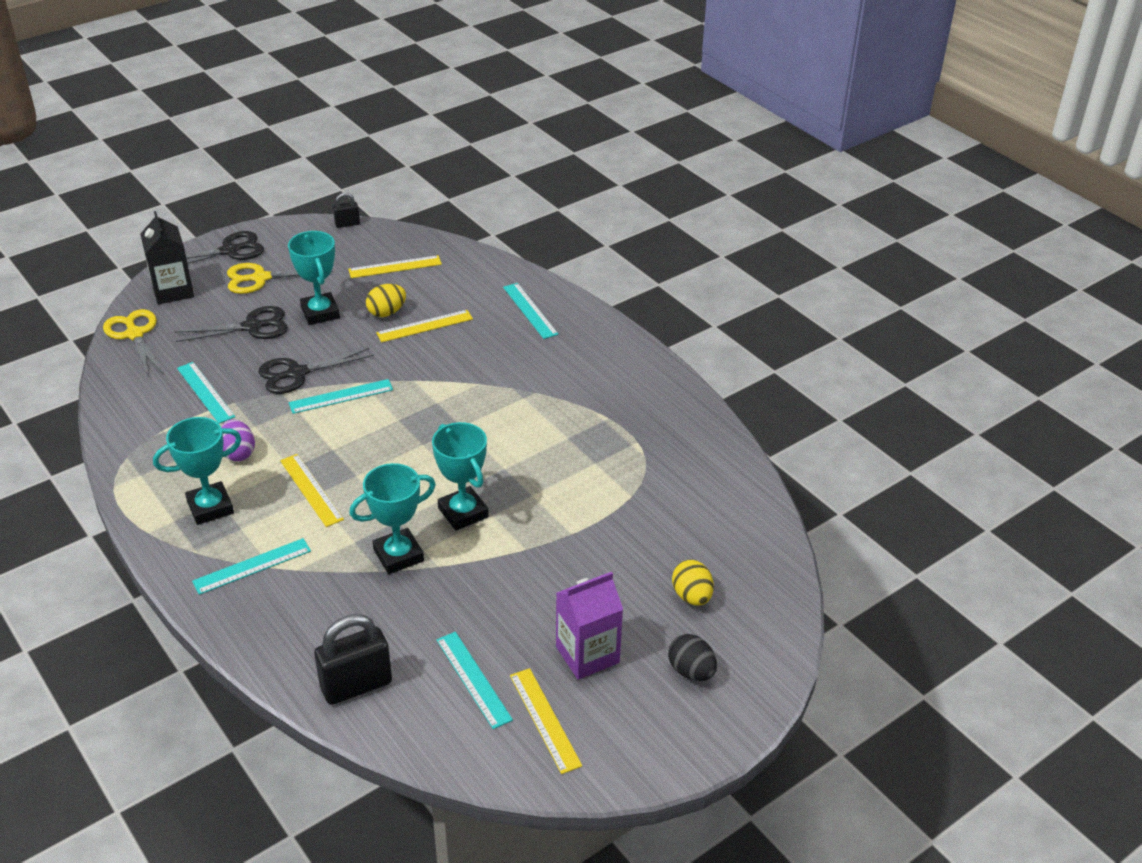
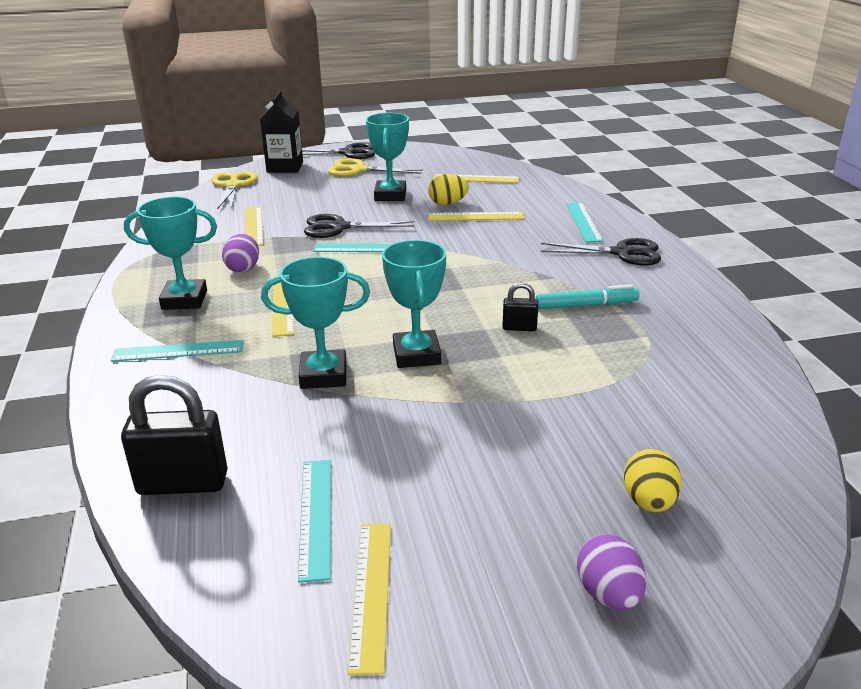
camera: 25 degrees right, 10 degrees down
(206, 392) = (254, 226): turquoise ruler -> yellow ruler
(252, 327) = (327, 195): black scissors -> black scissors (622, 253)
(347, 224) = (454, 151): black padlock -> black padlock (519, 328)
(576, 420) = (586, 305): none -> turquoise marker
(587, 654) = (473, 530): purple carton -> none
(691, 671) = (608, 594): black egg -> purple egg

